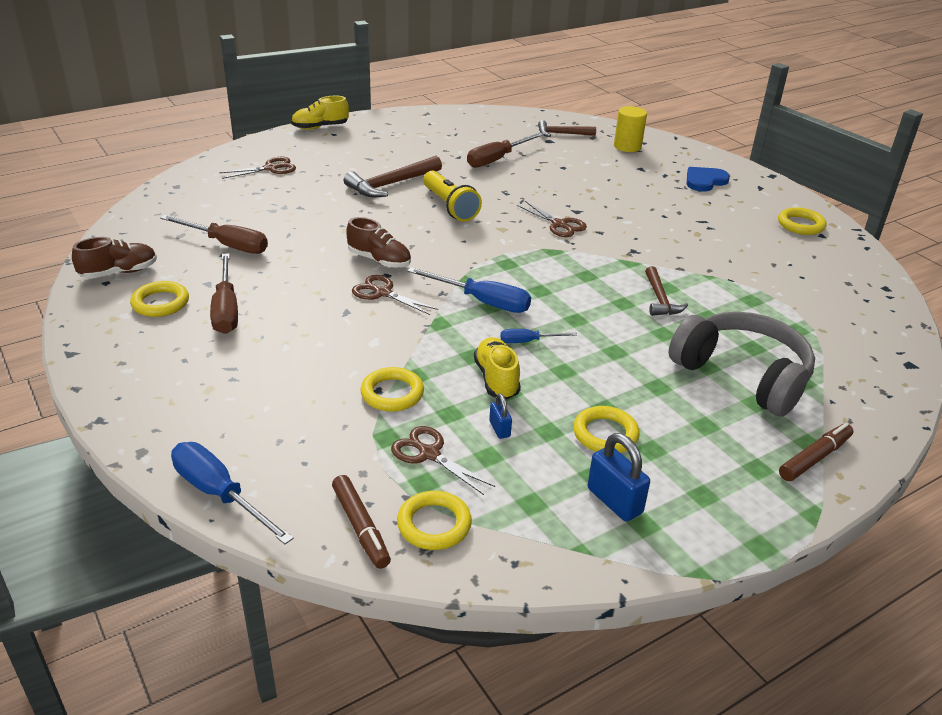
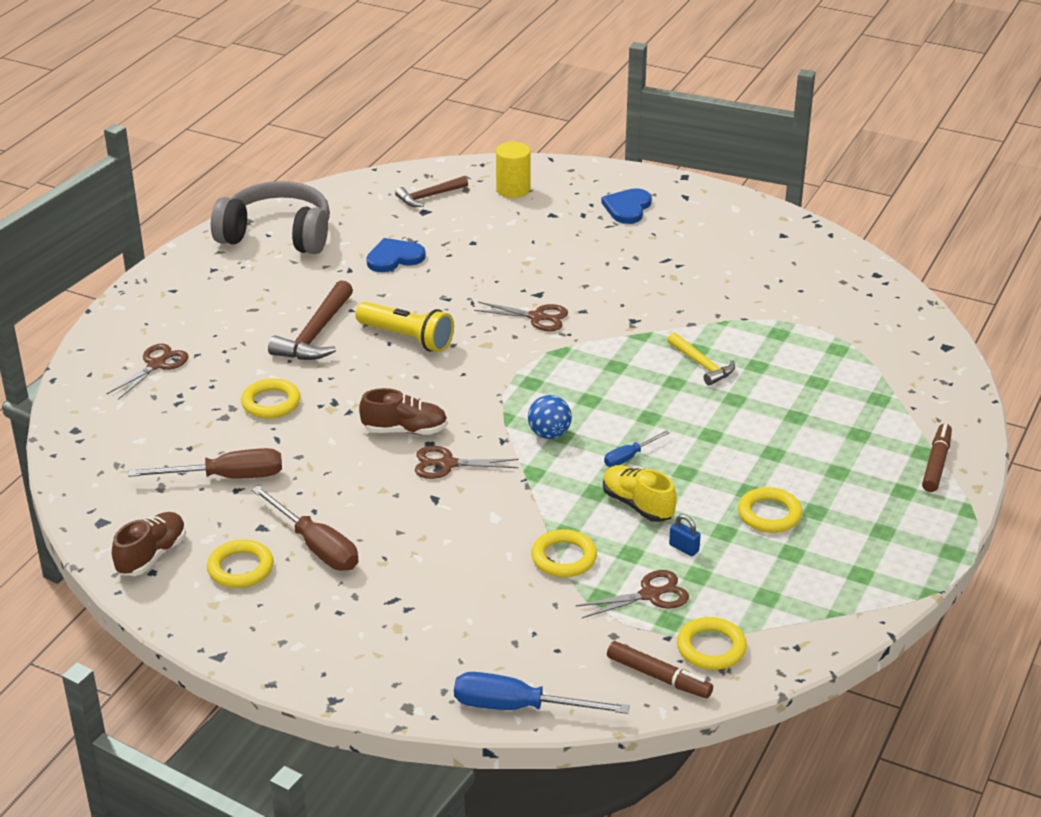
camera: 30 degrees left, 0 degrees up
(320, 127) = (146, 286): yellow shoe -> none
(429, 454) = (650, 595): brown scissors -> brown scissors turned 150 degrees clockwise
(482, 302) = (549, 434): blue screwdriver -> blue ball
(497, 159) = (394, 258): brown screwdriver -> blue heart
(614, 501) = (824, 566): blue padlock -> none
(660, 299) = (702, 365): brown hammer -> yellow hammer
(742, 375) = (829, 413): grey headphones -> grey headphones (277, 235)
(800, 225) = (756, 230): yellow ring -> yellow ring (271, 403)

